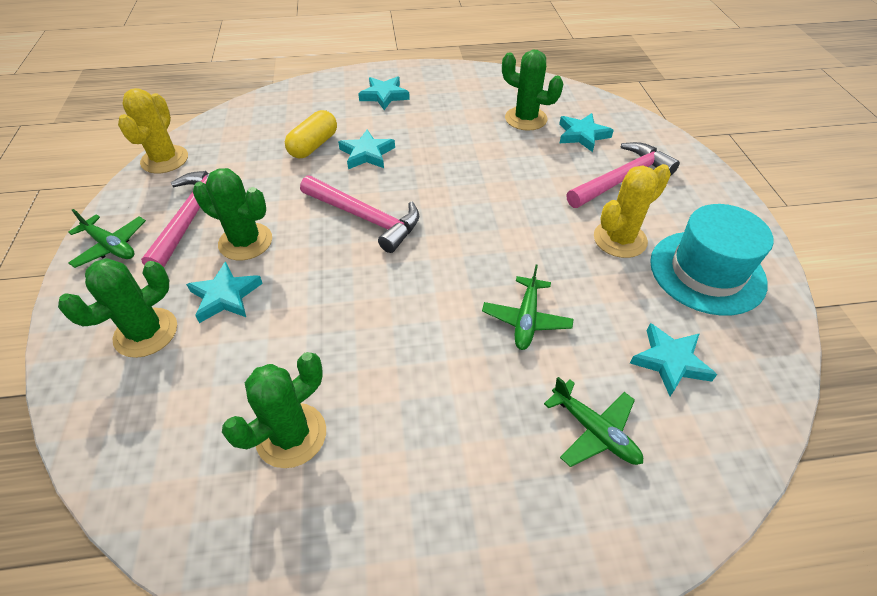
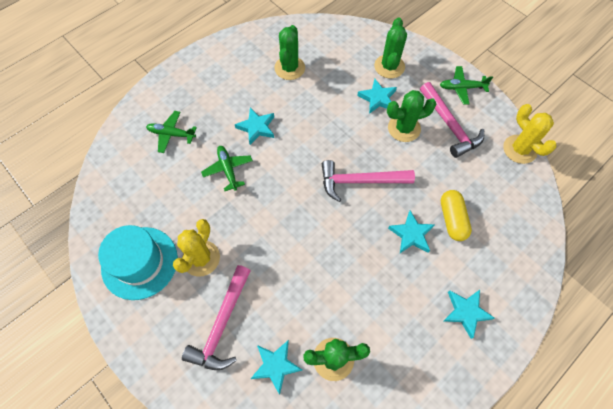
camera: 145 degrees right, 15 degrees up
(670, 361) = (147, 187): turquoise star -> turquoise star (256, 127)

